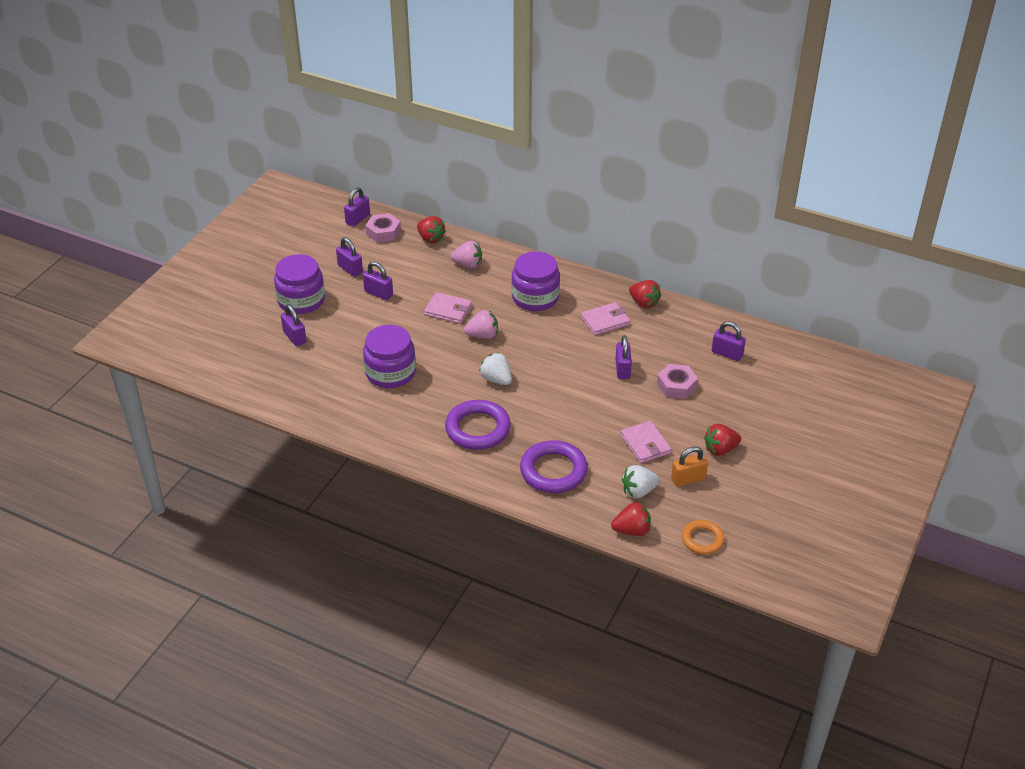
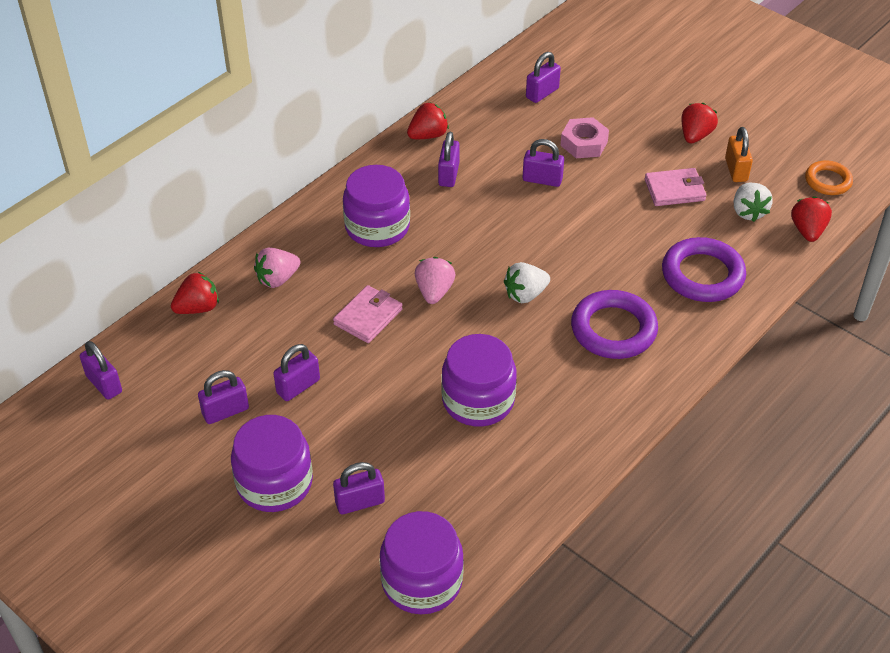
camera: 75 degrees left, 5 degrees up
(242, 373) = (422, 581): none -> purple jar
(383, 232) = (154, 358): pink nut -> none
(468, 264) = (277, 279): pink strawberry -> pink strawberry turned 150 degrees counterclockwise
(605, 321) = (448, 175): pink wallet -> purple padlock
(720, 449) = (695, 135): red strawberry -> red strawberry turned 150 degrees counterclockwise

